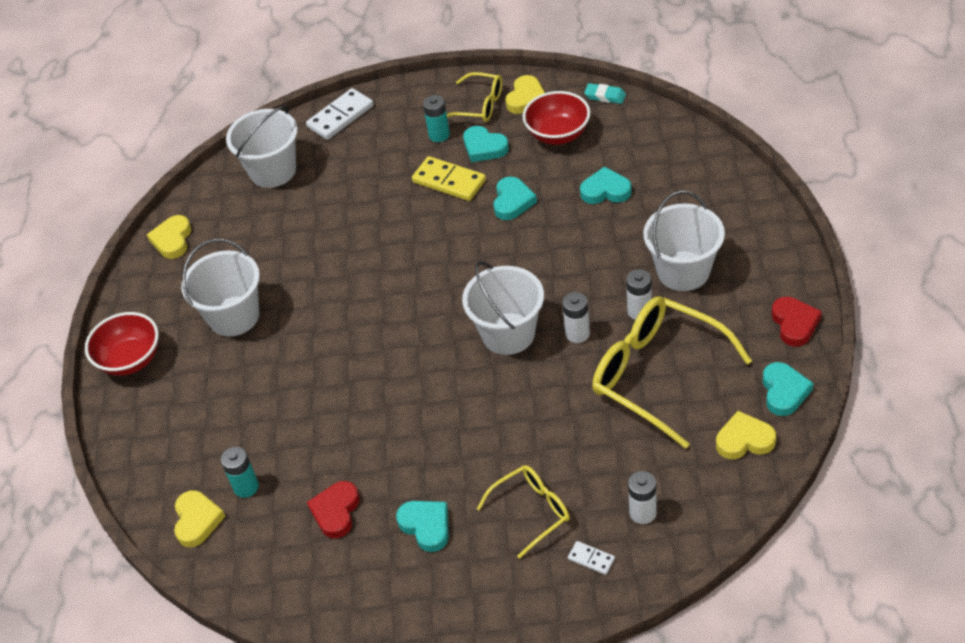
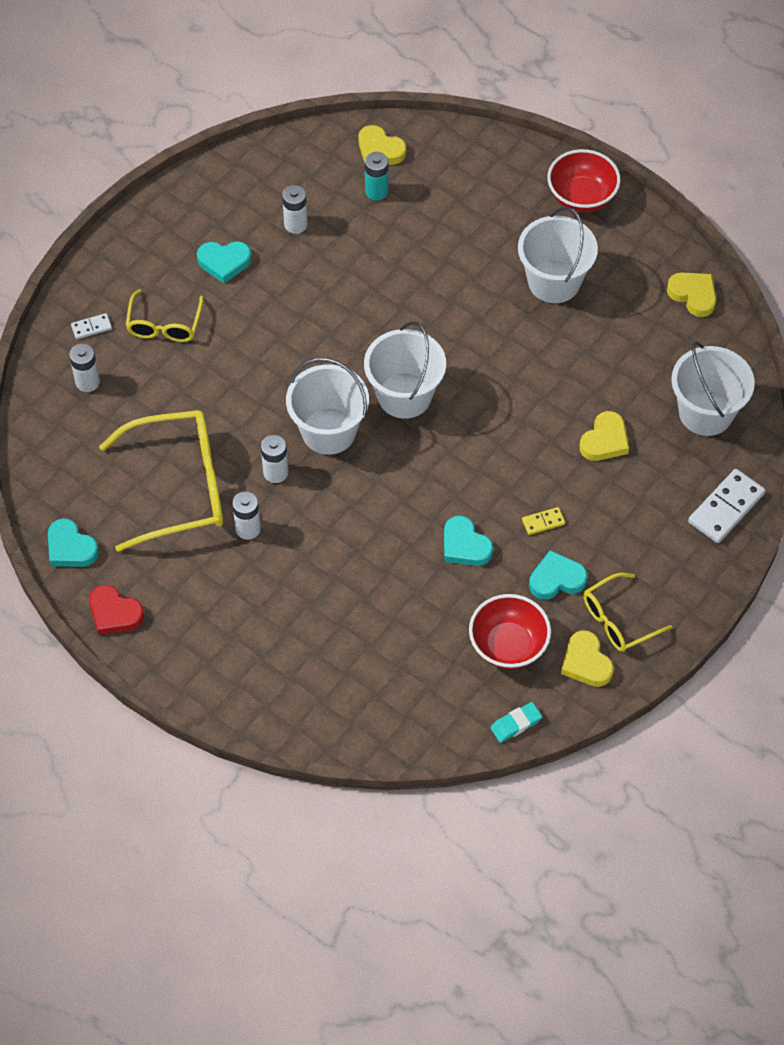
camera: 125 degrees right, 10 degrees up
(336, 511) = (295, 224): red heart -> white battery
(340, 116) = (726, 508): white domino -> white domino turned 45 degrees clockwise
(439, 135) = (613, 560): turquoise battery -> none
(449, 181) = (543, 522): yellow domino -> yellow domino, size x0.50
(605, 190) = (398, 619): turquoise heart -> none
(683, 271) = (250, 592): white bucket -> white bucket (404, 395)
(744, 440) = (65, 487): yellow heart -> yellow heart (604, 440)

